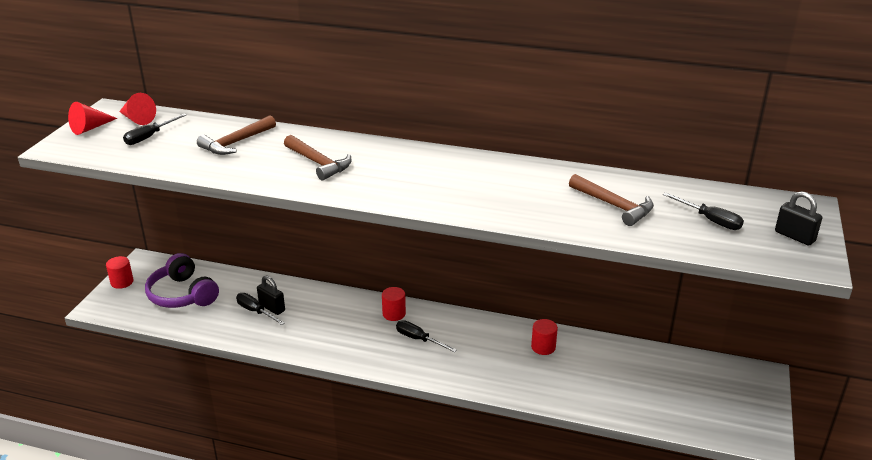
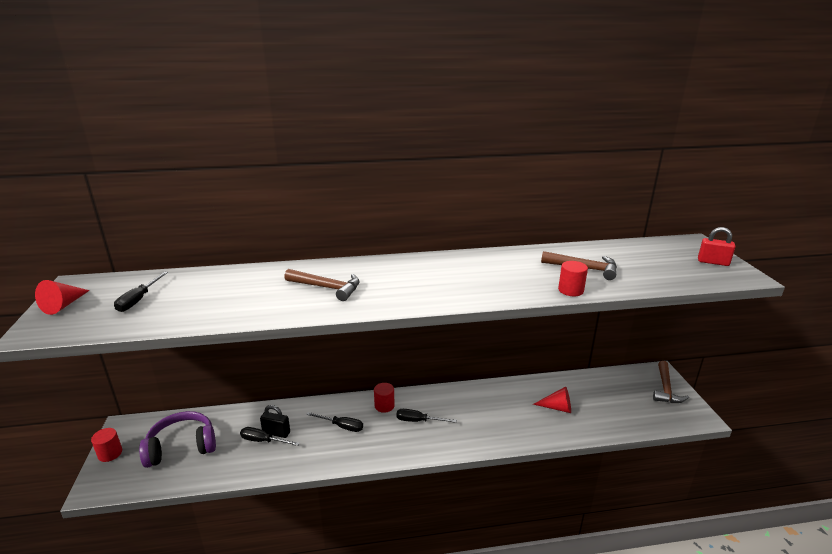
camera: 25 degrees left, 5 degrees down
(137, 119) = (113, 287): red cone -> red cone (557, 407)
(182, 294) = (182, 447): purple headphones -> purple headphones turned 135 degrees clockwise
(236, 143) = (234, 287): brown hammer -> brown hammer (665, 389)
(543, 347) = (512, 397): red cylinder -> red cylinder (571, 290)
(710, 220) = (653, 264): black screwdriver -> black screwdriver (341, 426)
(794, 236) = (713, 262): black padlock -> red padlock

